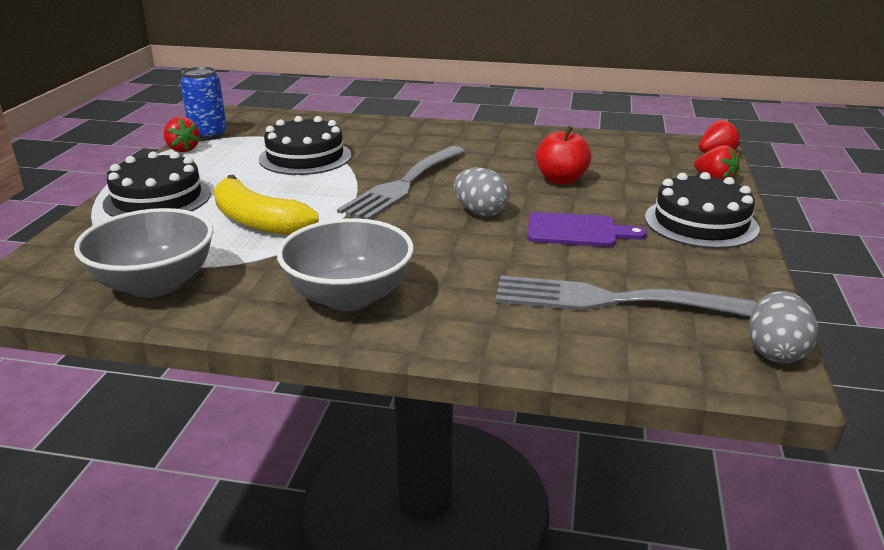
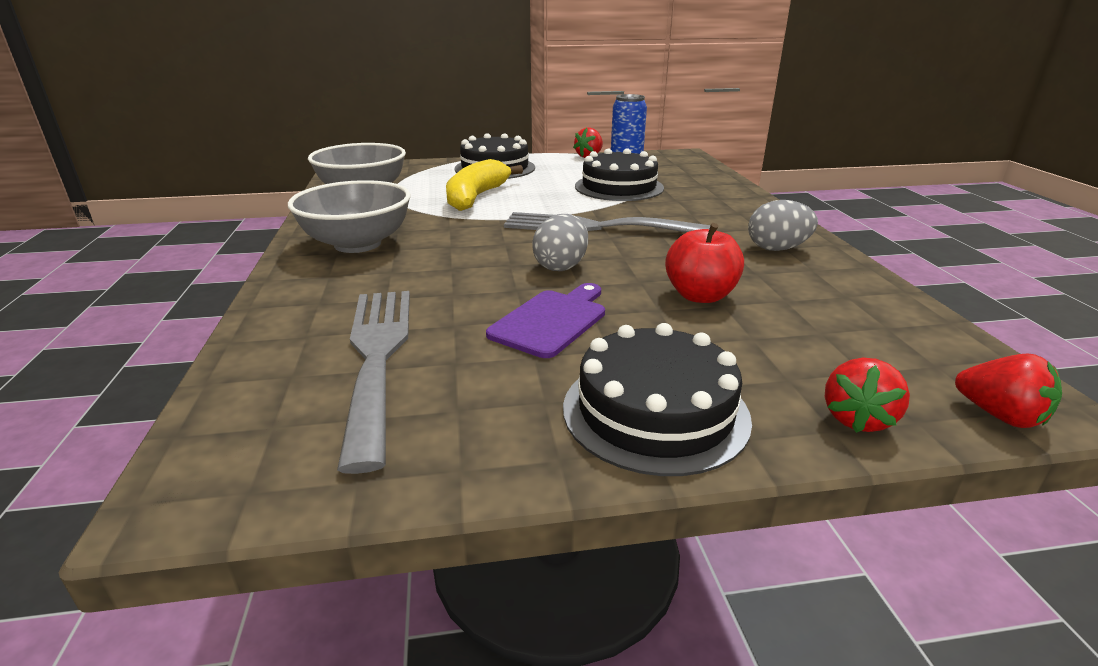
camera: 70 degrees right, 0 degrees up
(577, 231) = (552, 321): purple cutting board -> purple cutting board turned 135 degrees counterclockwise
(775, 352) = (250, 496): grey egg -> grey egg (777, 249)

